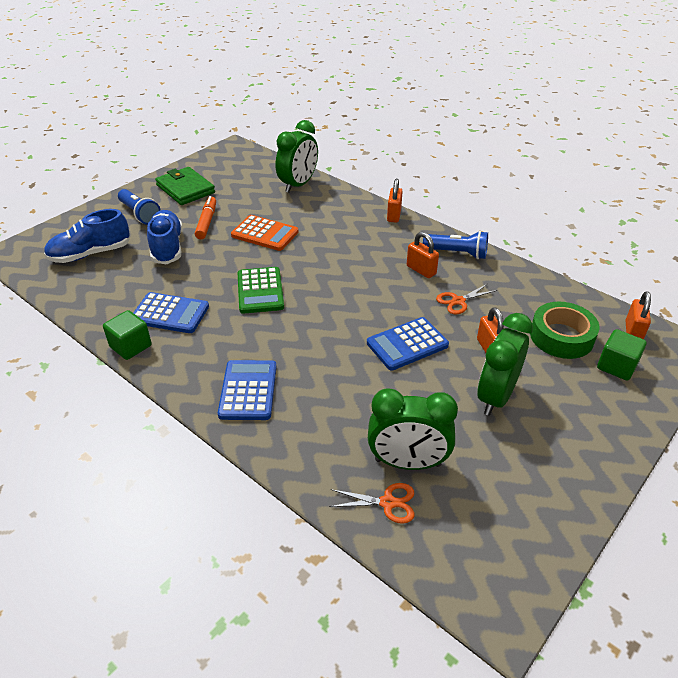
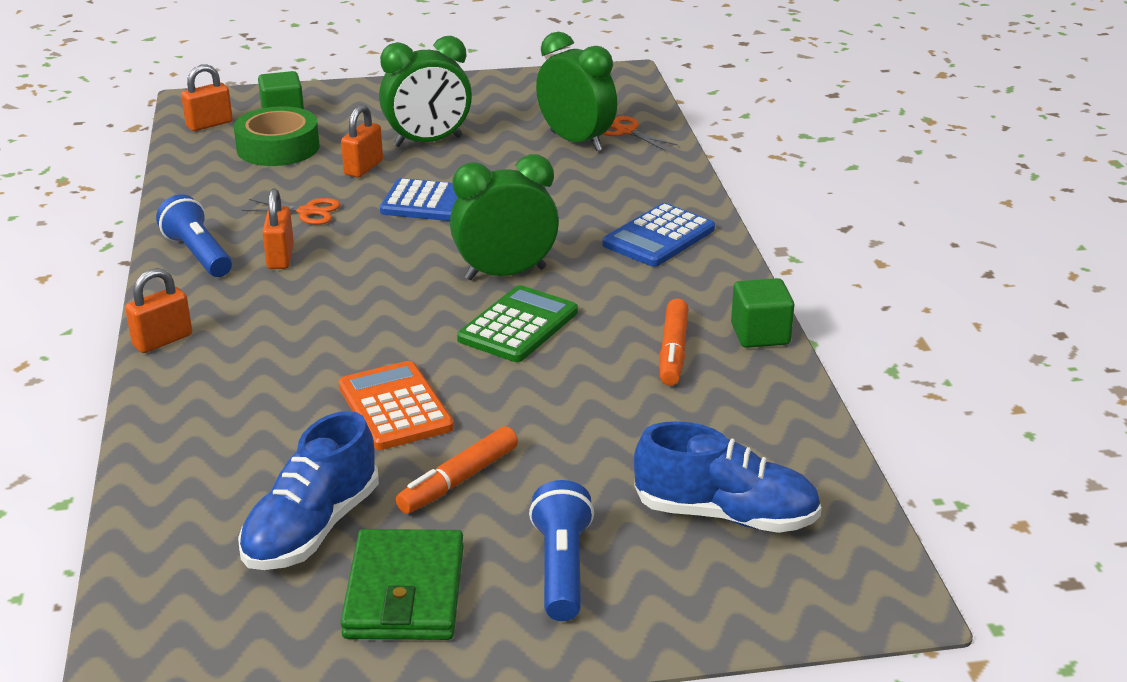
camera: 140 degrees left, 10 degrees down
(167, 247) = (579, 461): blue shoe -> blue shoe (312, 529)
(170, 314) = (673, 351): blue calculator -> orange marker
(298, 185) = (191, 480): green clock -> green clock (505, 273)

